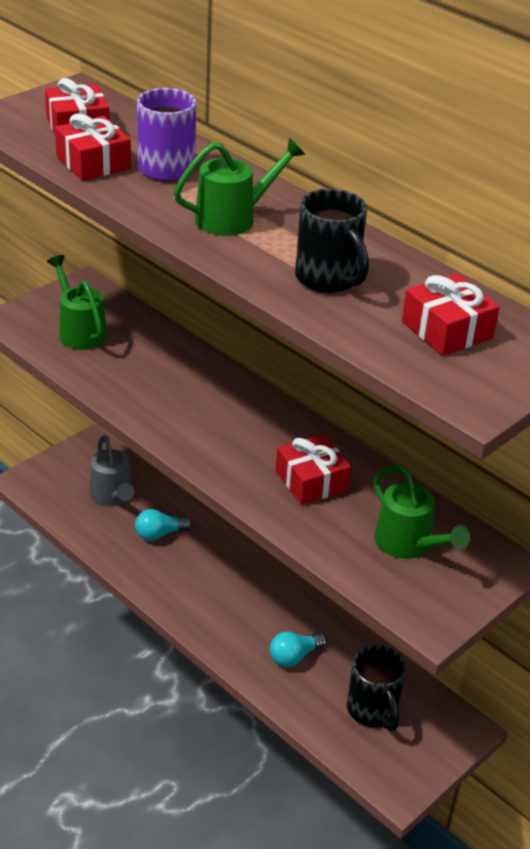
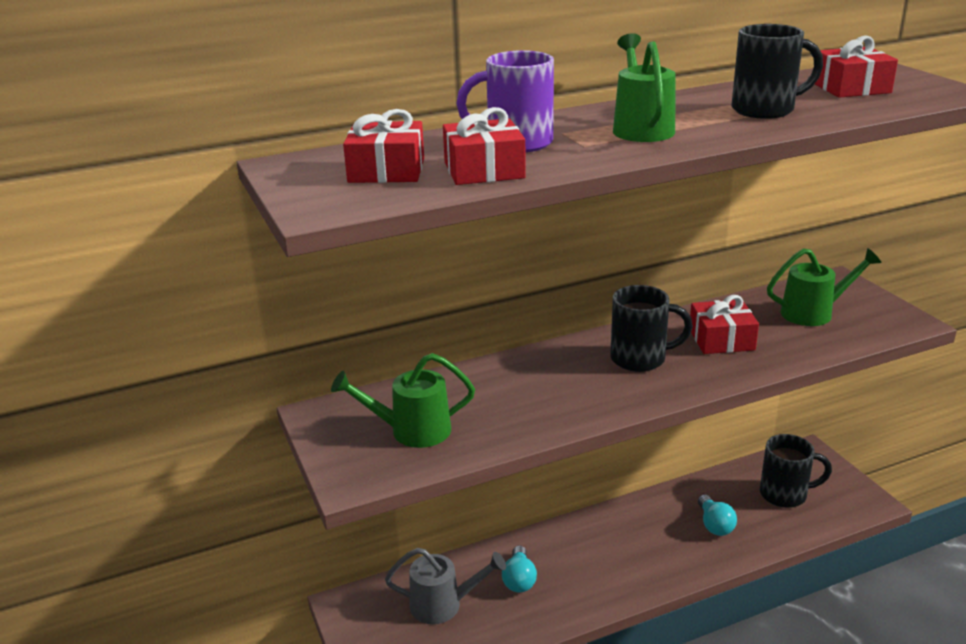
camera: 65 degrees left, 10 degrees down
(246, 432) = (640, 359): none -> black mug

